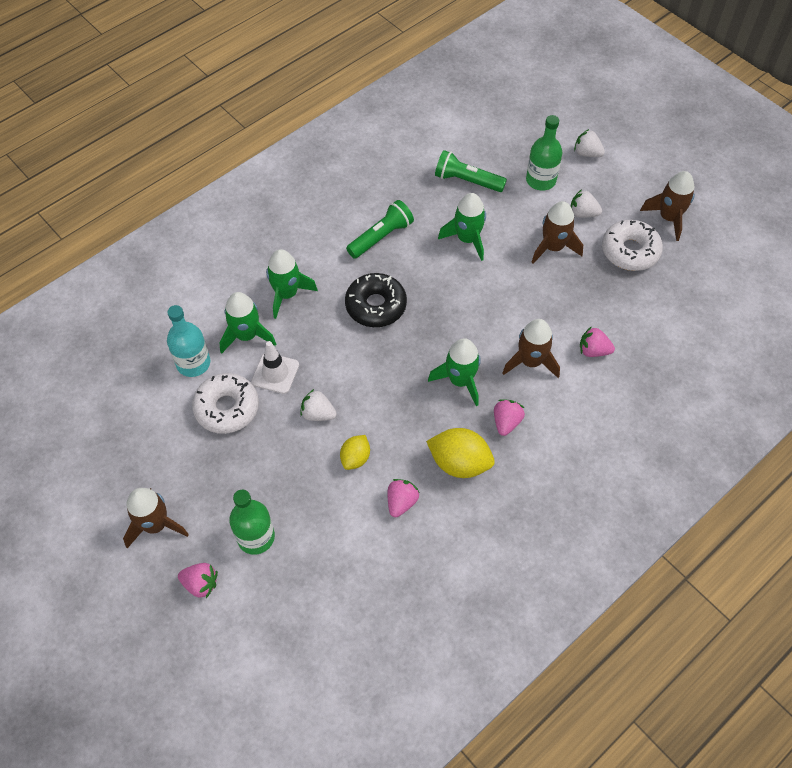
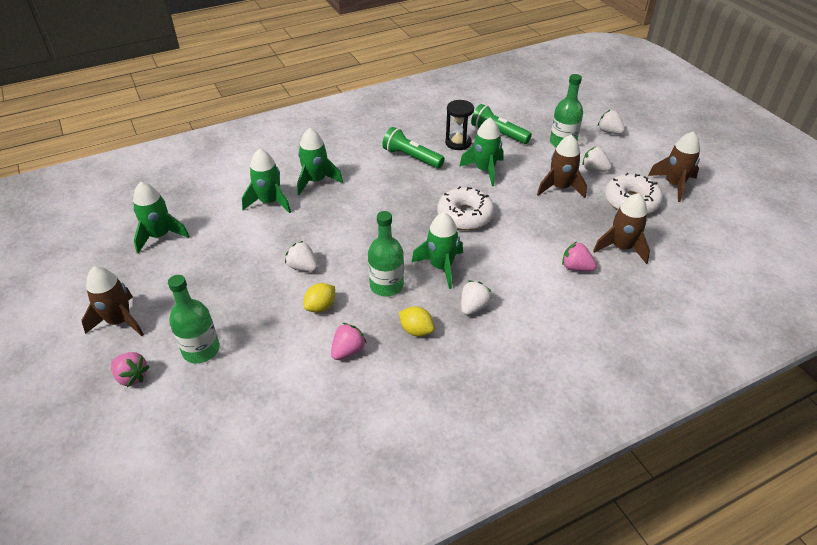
camera: 15 degrees right, 15 degrees down
(145, 409) = (160, 236): none -> green rocket
(193, 363) = (216, 212): turquoise bottle -> none
(227, 408) = (227, 248): white donut -> white donut (465, 215)
(275, 373) = (280, 231): white traffic cone -> none
(376, 306) = (387, 201): black donut -> none
(381, 237) = (411, 157): green flashlight -> green flashlight turned 120 degrees counterclockwise
(412, 417) = (386, 285): none -> green bottle
(426, 204) = (458, 143): none -> black hourglass
(459, 463) = (416, 330): yellow lemon -> yellow lemon, size x0.60
(506, 422) = (473, 307): pink strawberry -> white strawberry
(530, 361) = (512, 265): brown rocket -> brown rocket (621, 247)

